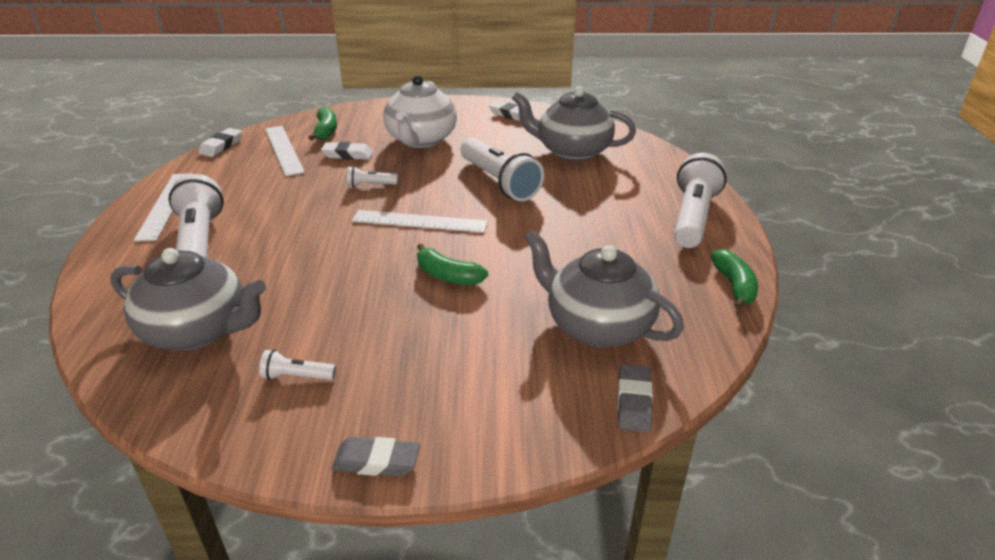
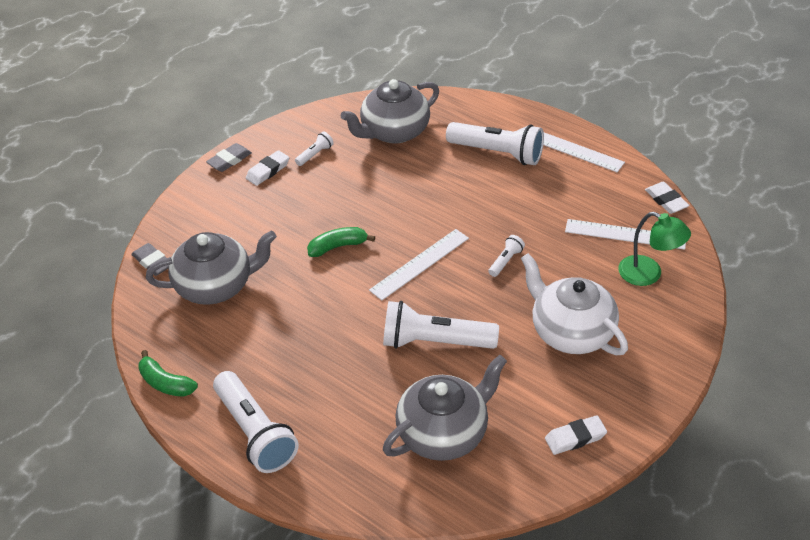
camera: 130 degrees right, 10 degrees up
(326, 131) = (648, 274): green banana -> green lamp
(347, 155) = (579, 269): white eraser -> white eraser (268, 171)

